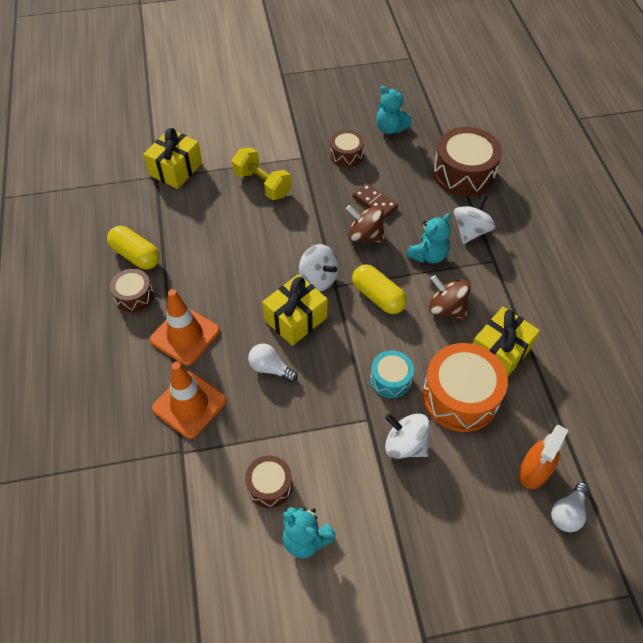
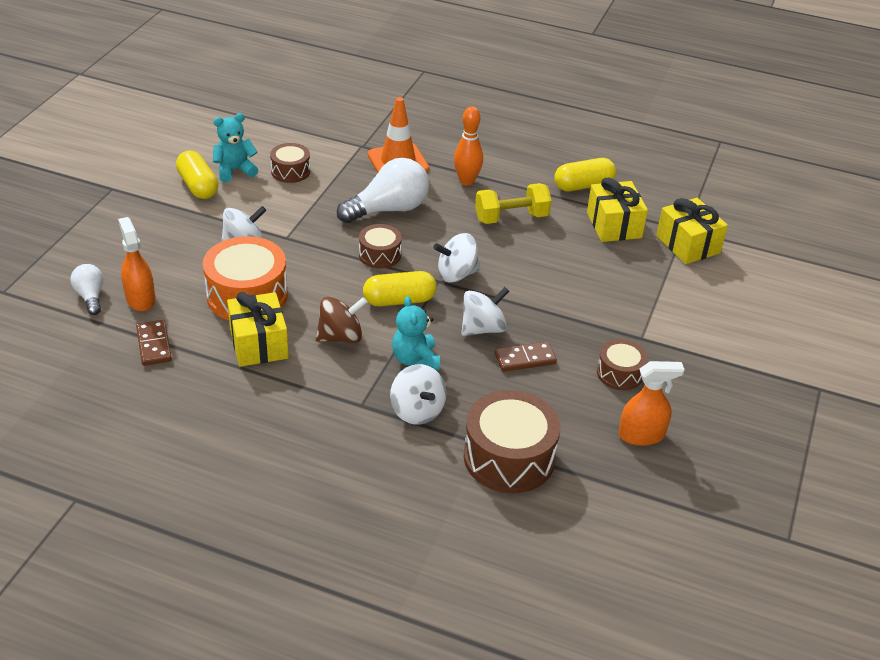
camera: 120 degrees right, 15 degrees down
(134, 296) = (535, 171): brown drum -> brown drum (380, 255)
(185, 335) = (466, 181): orange traffic cone -> orange bowling pin
(262, 184) = (619, 291): yellow dumbbell -> yellow dumbbell (511, 218)
(270, 368) = (388, 209): white light bulb -> white light bulb, size x1.86
(295, 319) = (424, 242): yellow gift -> yellow gift (614, 225)
(355, 554) = (198, 186): none -> yellow capsule
(365, 236) = (483, 328): brown spinning top -> white spinning top
(390, 128) = (641, 435): turquoise teddy bear -> orange spray bottle
(390, 379) = (307, 266): turquoise drum -> none
(566, 419) = (154, 345): none -> brown domino

